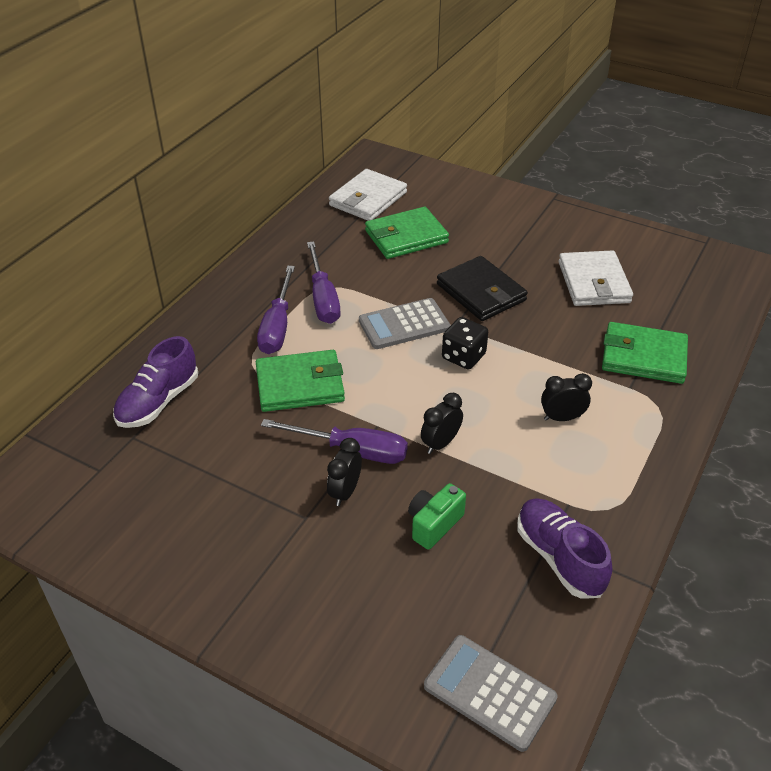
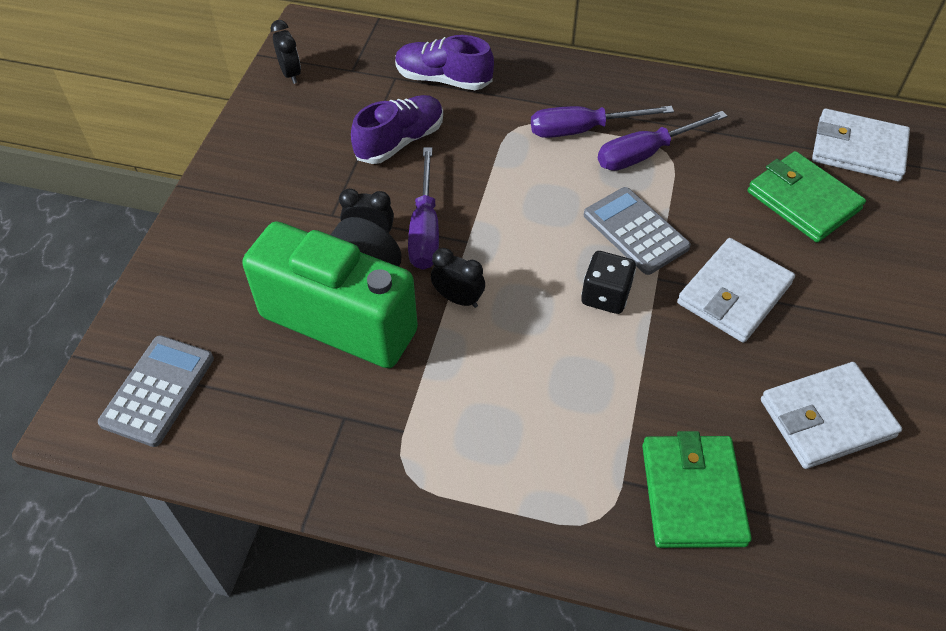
camera: 75 degrees right, 10 degrees up
(300, 384) = (503, 168): green wallet -> none
(434, 524) = (345, 313): green camera -> green camera, size x2.48
(481, 292) = (734, 293): black wallet -> white wallet
(559, 557) = (325, 430): purple shoe -> purple shoe (400, 141)
(562, 418) = (538, 409): black clock -> black clock (291, 74)

